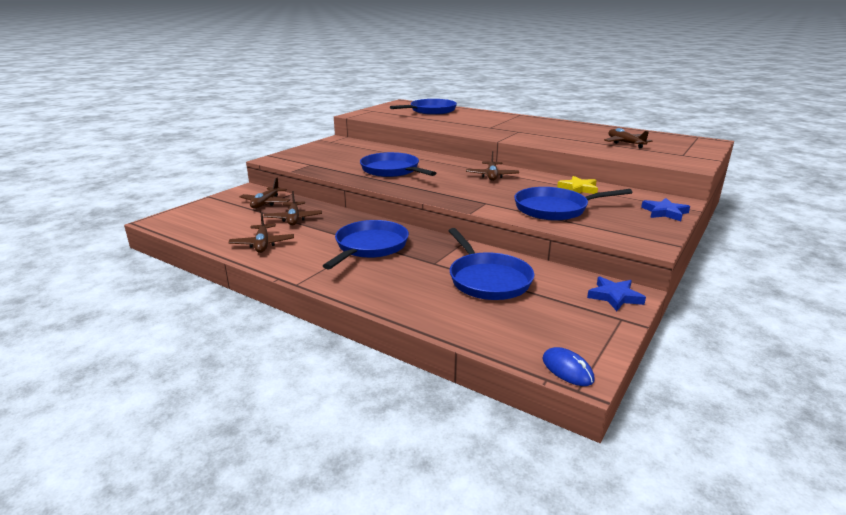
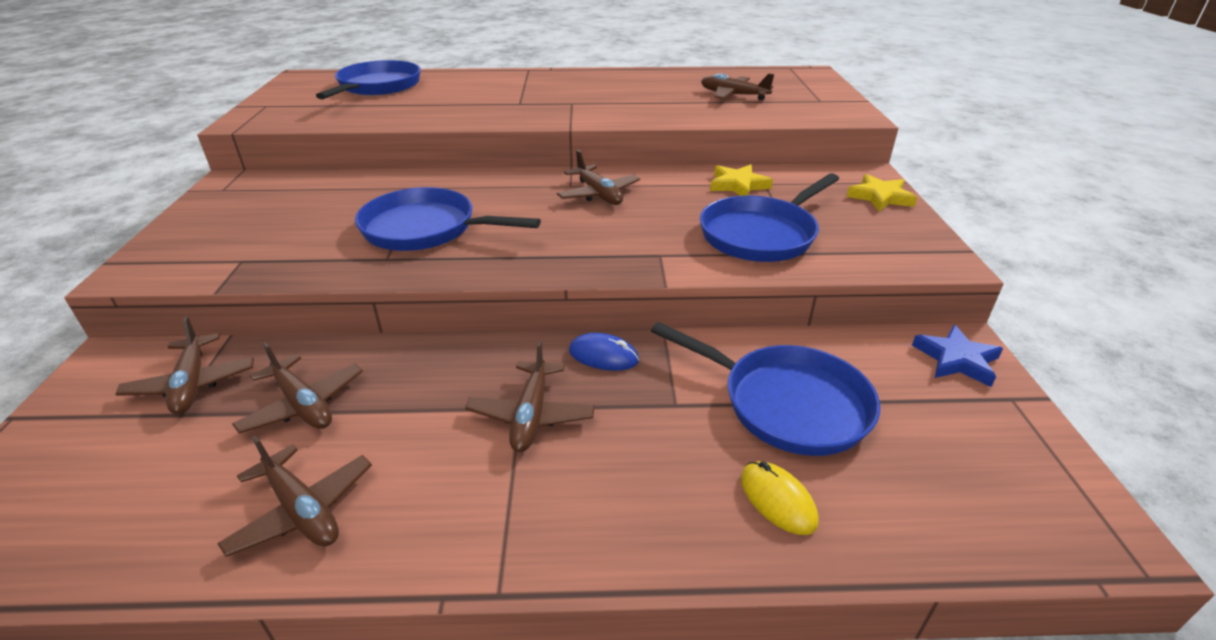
camera: 35 degrees left, 10 degrees up
(369, 247) = (531, 415): blue pan -> brown plane
(433, 302) = (777, 500): none -> yellow mouse
(567, 369) = (1090, 541): blue mouse -> blue mouse (603, 356)
(664, 212) = (880, 197): blue star -> yellow star

